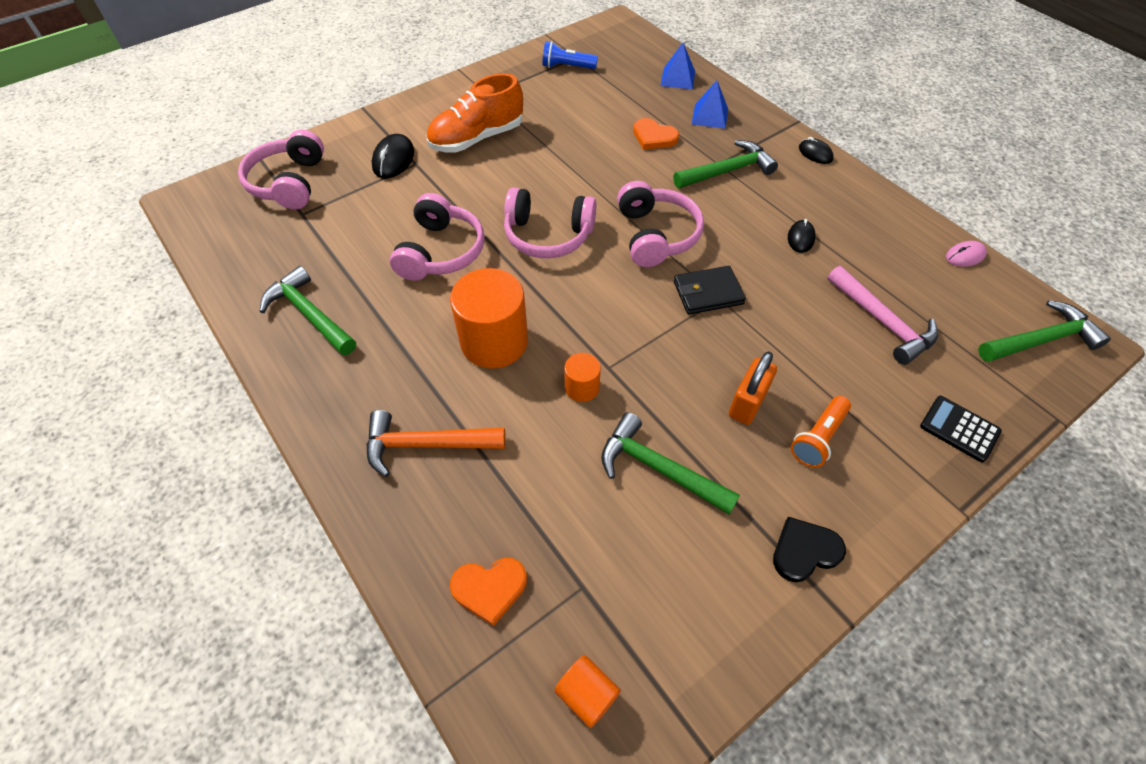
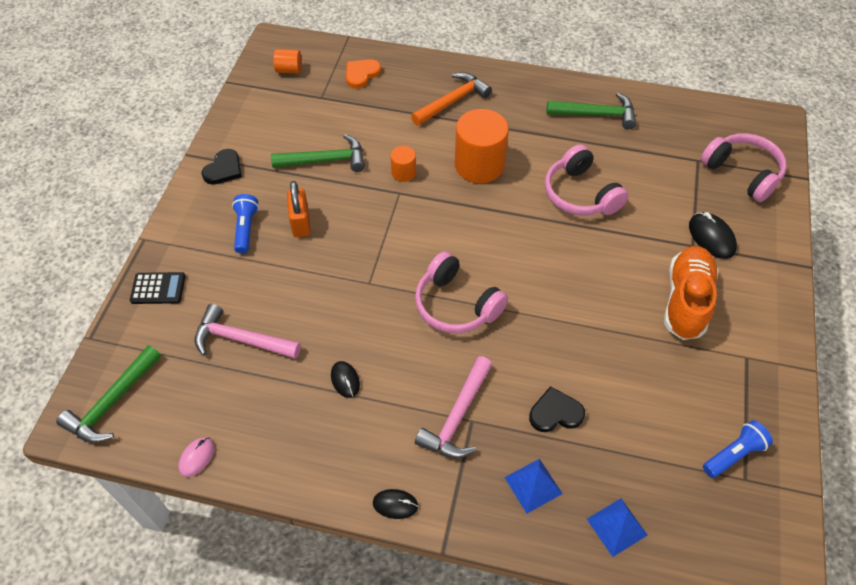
camera: 140 degrees right, 0 degrees up
(548, 235) = (529, 252): pink headphones -> none
(654, 137) = (555, 413): orange heart -> black heart
(708, 293) = (380, 281): black wallet -> none
(727, 171) = (457, 416): green hammer -> pink hammer
(818, 438) = (246, 229): orange flashlight -> blue flashlight

